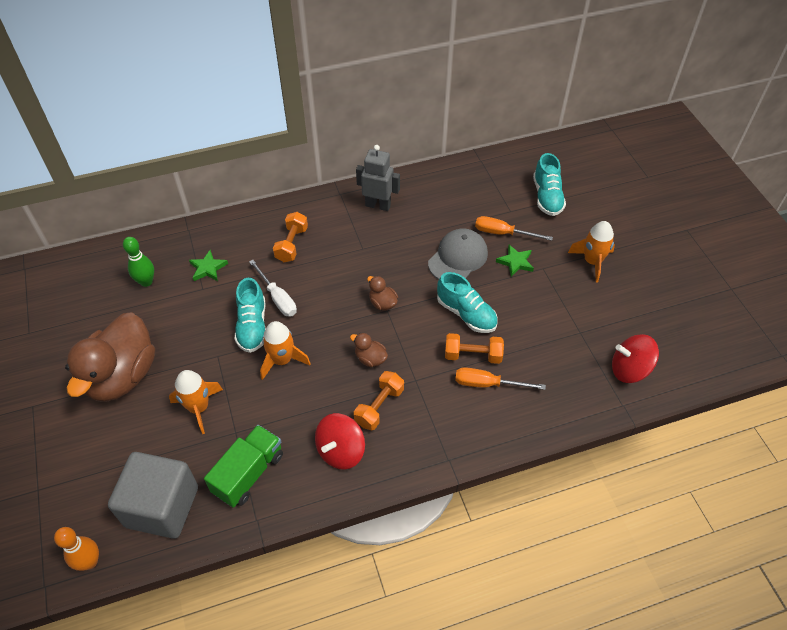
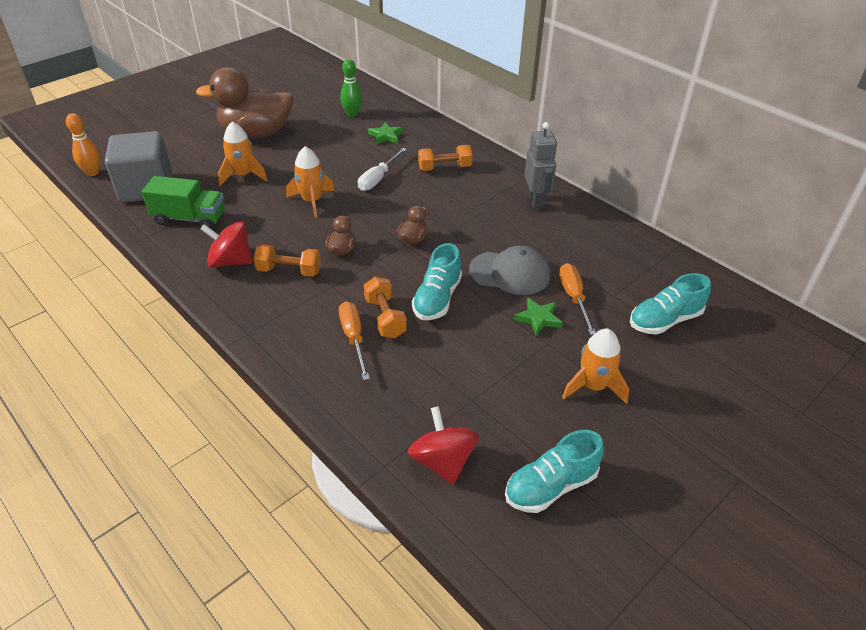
camera: 65 degrees right, 10 degrees down
(252, 326) = (339, 175): turquoise shoe -> turquoise shoe (550, 486)

